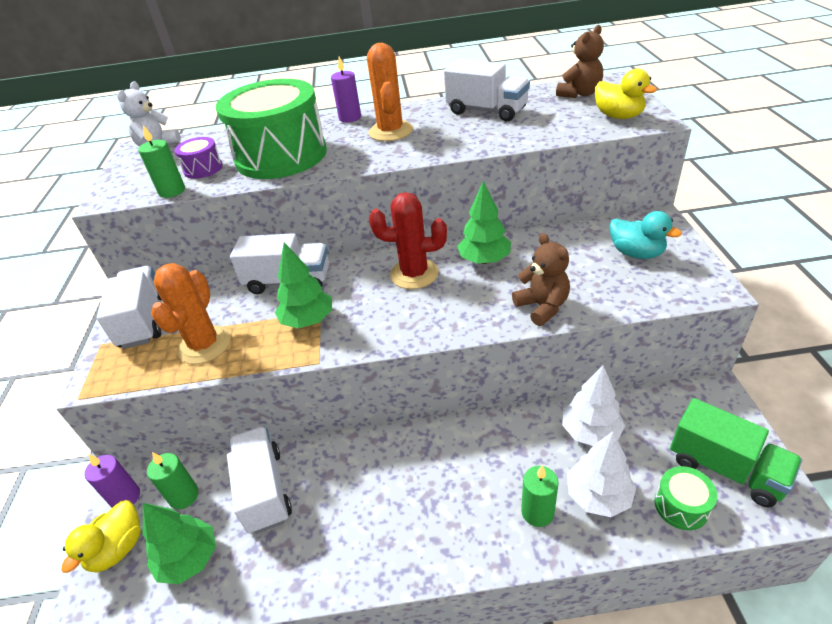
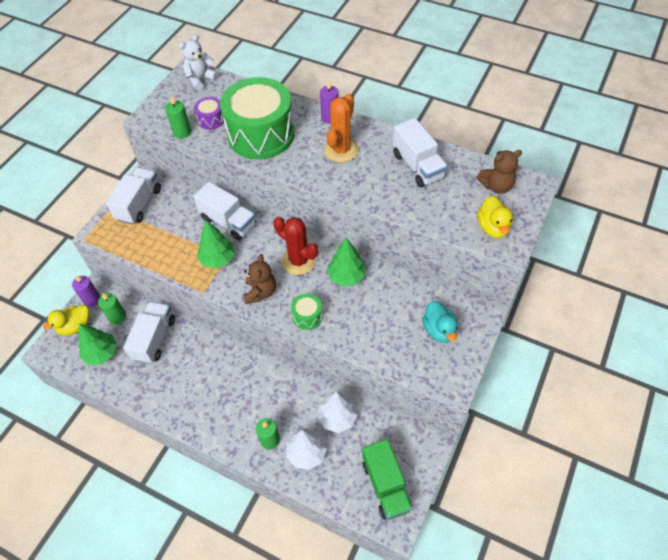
camera: 30 degrees right, 15 degrees up
(204, 345) = (157, 242): orange cactus -> none
(542, 307) = (345, 332): brown teddy bear -> brown teddy bear (260, 292)
(681, 506) = (342, 487): green drum -> green drum (307, 316)

